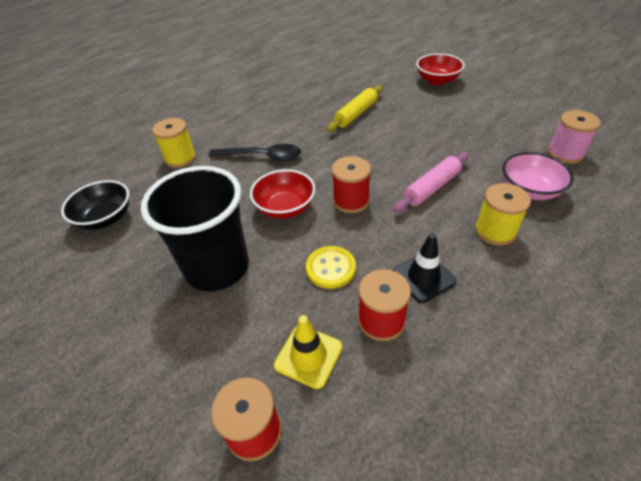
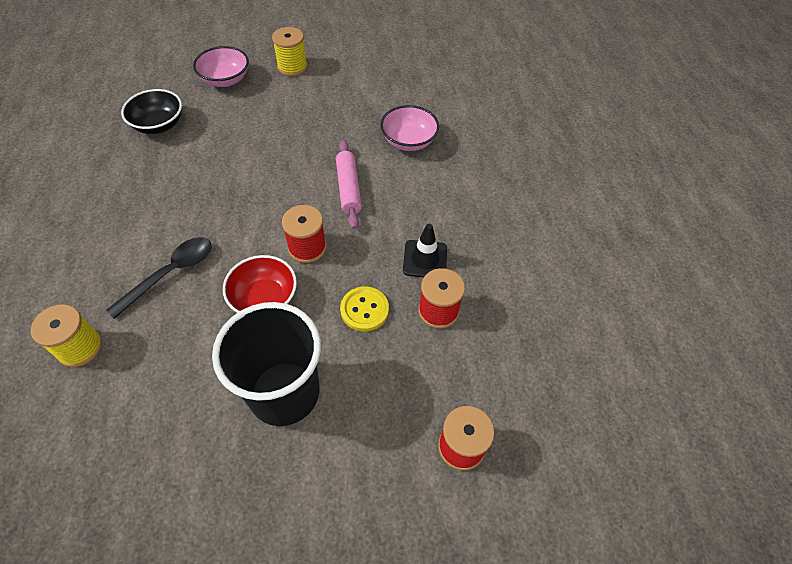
camera: 60 degrees left, 10 degrees up
(106, 218) = (102, 470): black bowl -> black bowl (159, 125)
(308, 356) = (430, 375): yellow traffic cone -> none
(356, 114) = (198, 164): yellow rolling pin -> none
(437, 80) = (225, 80): red bowl -> pink bowl
(495, 231) = (424, 189): yellow spool -> yellow spool (292, 67)
(565, 153) = (396, 94): pink spool -> none

